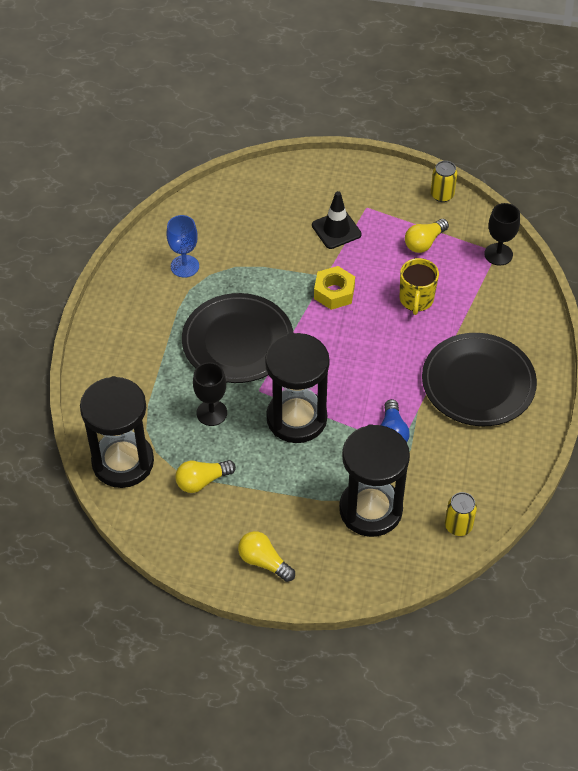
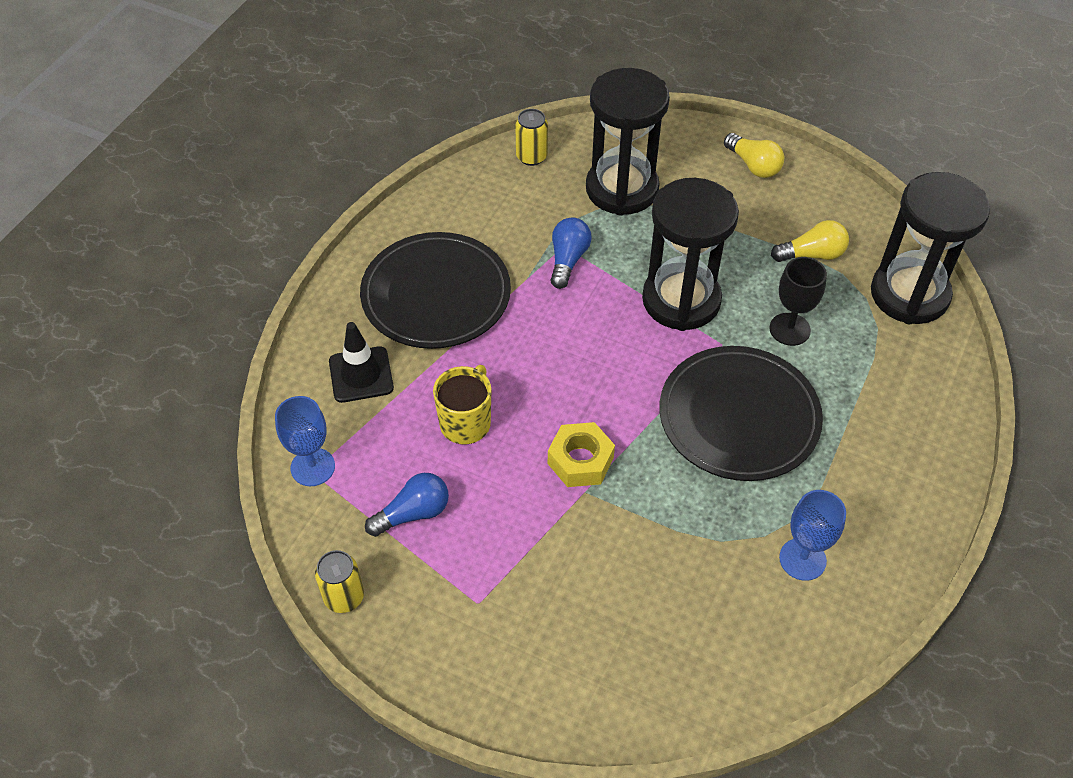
camera: 165 degrees left, 0 degrees up
(336, 230) = (542, 570): black traffic cone -> black traffic cone (361, 375)
(424, 242) = (413, 513): yellow light bulb -> blue light bulb
(498, 254) = (313, 467): black goblet -> blue goblet

